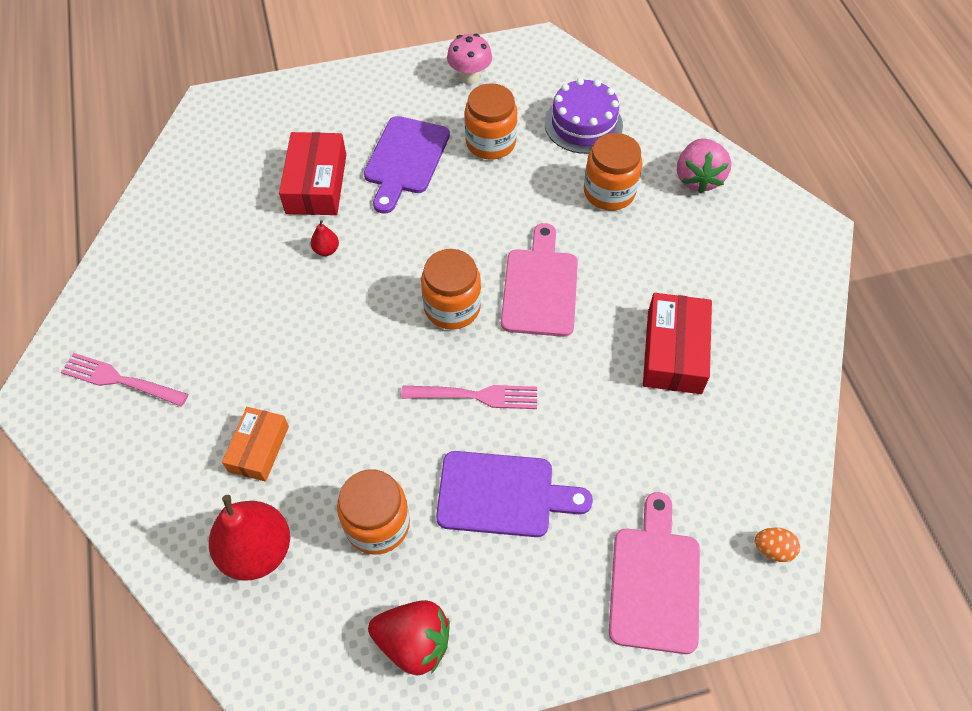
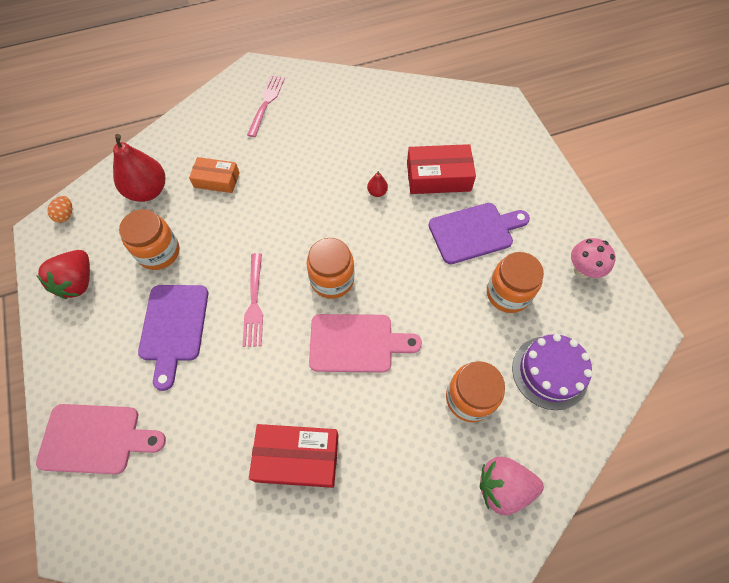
camera: 85 degrees right, 5 degrees up
(405, 160) = (474, 232): purple cutting board -> purple cutting board turned 150 degrees clockwise
(773, 549) = (109, 539): orange egg -> orange egg (66, 215)

